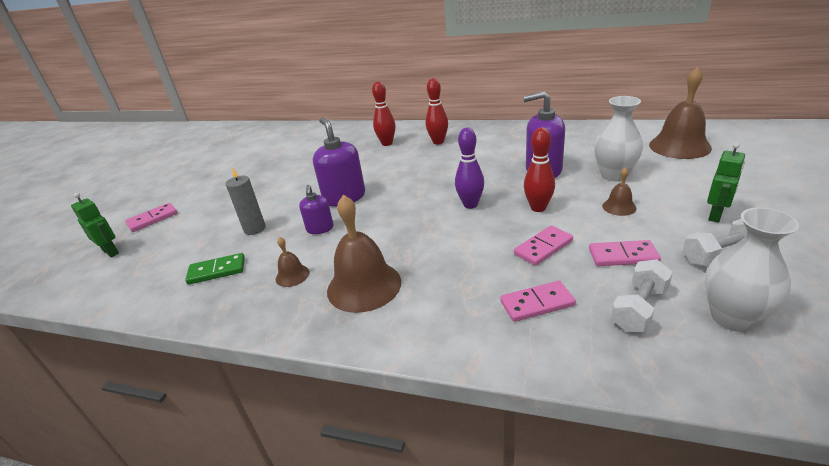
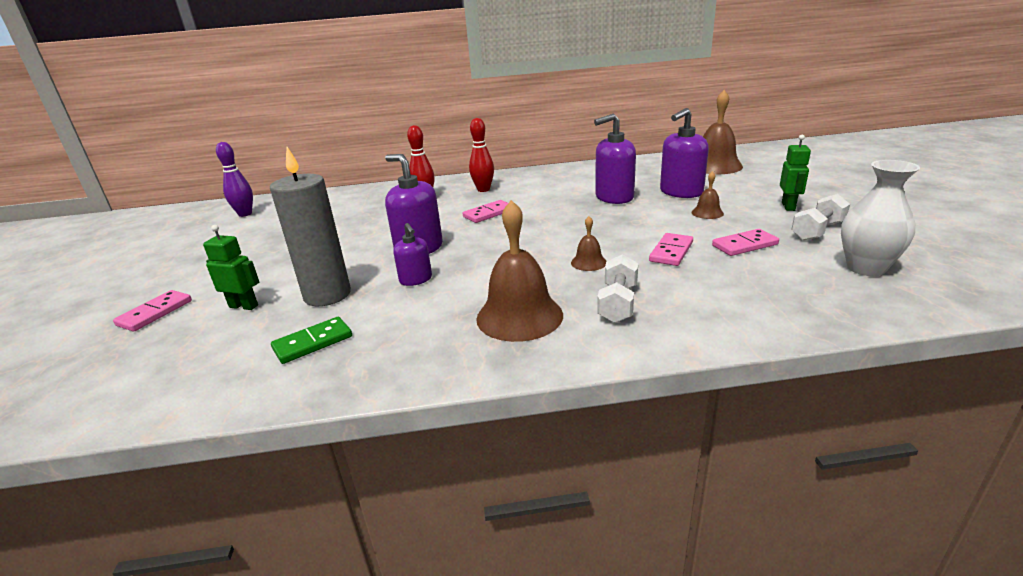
camera: 25 degrees left, 5 degrees down
(111, 252) = (116, 358): green robot -> green robot (244, 306)
(254, 229) = (327, 295): grey candle -> grey candle, size x1.67
(292, 275) = (422, 325): brown bell -> brown bell (588, 262)
(470, 205) = (568, 232): purple bowling pin -> purple bowling pin (245, 214)
(537, 303) = (706, 292): pink domino -> pink domino (488, 214)
(538, 208) = (637, 225): red bowling pin -> none
(614, 175) = (681, 192): white vase -> purple soap dispenser
(639, 308) = (793, 277): white dumbbell -> white dumbbell (618, 303)

